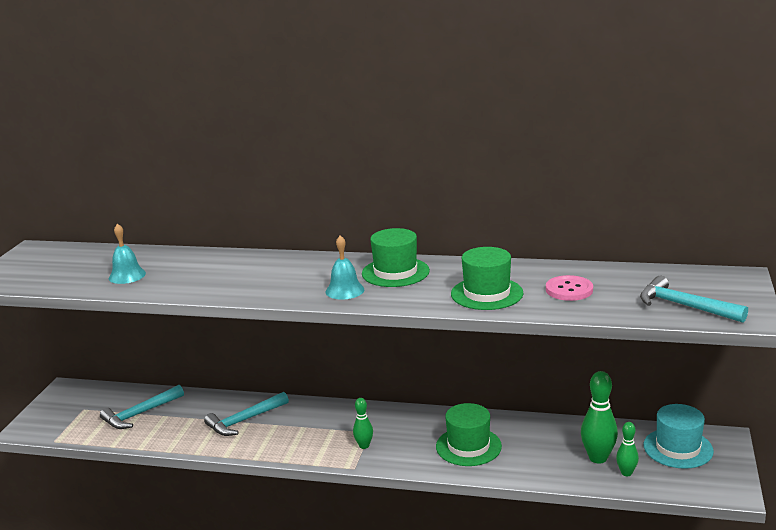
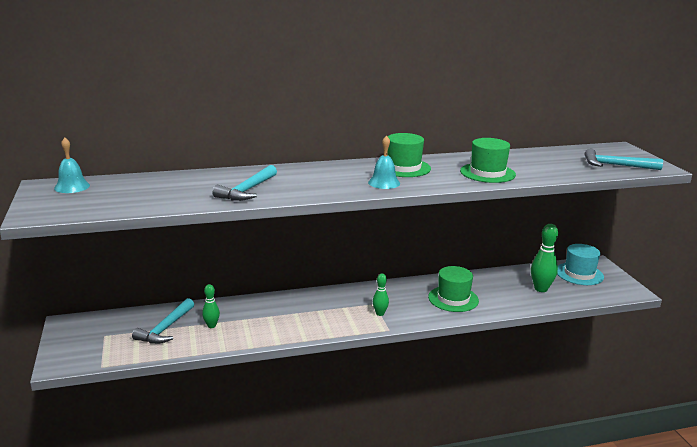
camera: 30 degrees left, 0 degrees up
(127, 275) = (178, 194): turquoise bell -> turquoise bell (72, 186)
(244, 420) = (266, 315): turquoise hammer -> turquoise hammer (247, 190)
(569, 290) = (536, 165): pink button -> none
(626, 473) = (566, 294): green bowling pin -> green bowling pin (211, 326)

